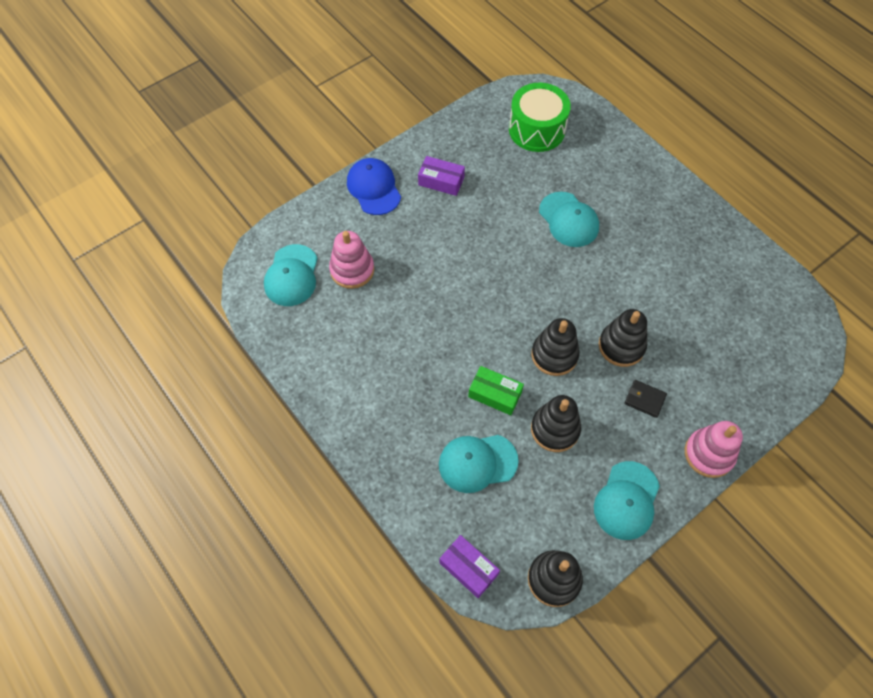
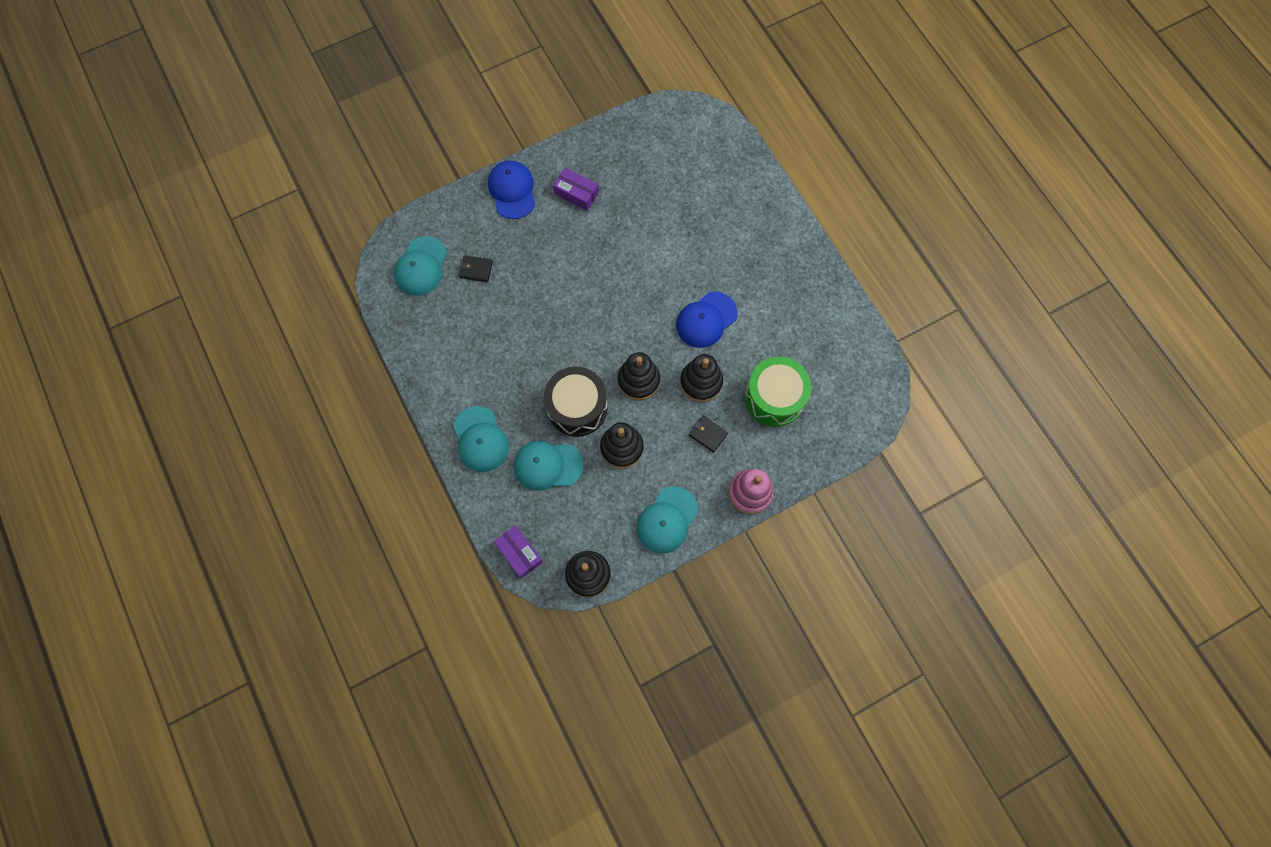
camera: 10 degrees right, 10 degrees up
(352, 270) = (476, 269): pink stacking toy -> black wallet
(495, 394) = (577, 407): green box -> black drum
(536, 129) = (680, 153): green drum -> green drum (774, 397)
(568, 220) = (686, 251): turquoise cap -> turquoise cap (480, 439)
(608, 282) = (706, 320): none -> blue cap

